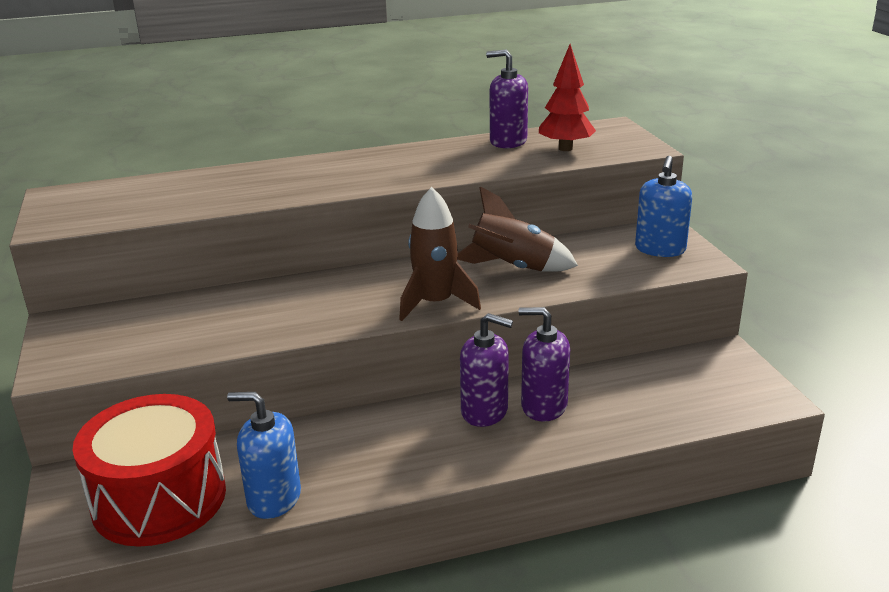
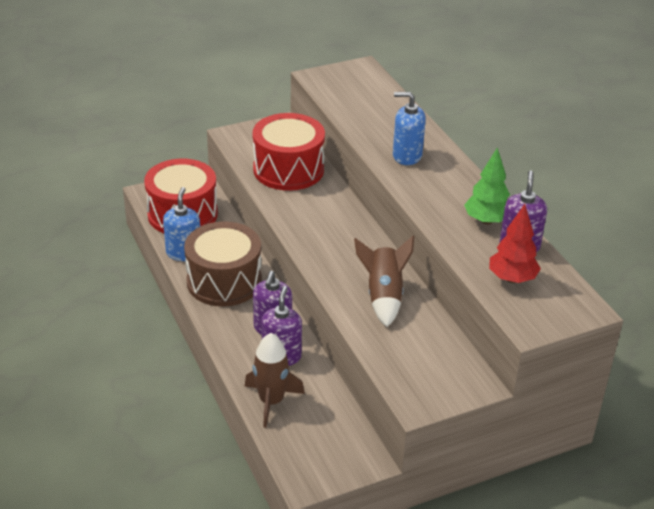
camera: 80 degrees right, 10 degrees up
(196, 320) = (288, 169): none -> red drum
(366, 454) = (224, 281): none -> brown drum
(435, 303) = (323, 262): brown rocket -> brown rocket (271, 401)
(458, 151) = (486, 221): none -> green tree
(660, 249) = (435, 379): blue soap dispenser -> blue soap dispenser (407, 156)

